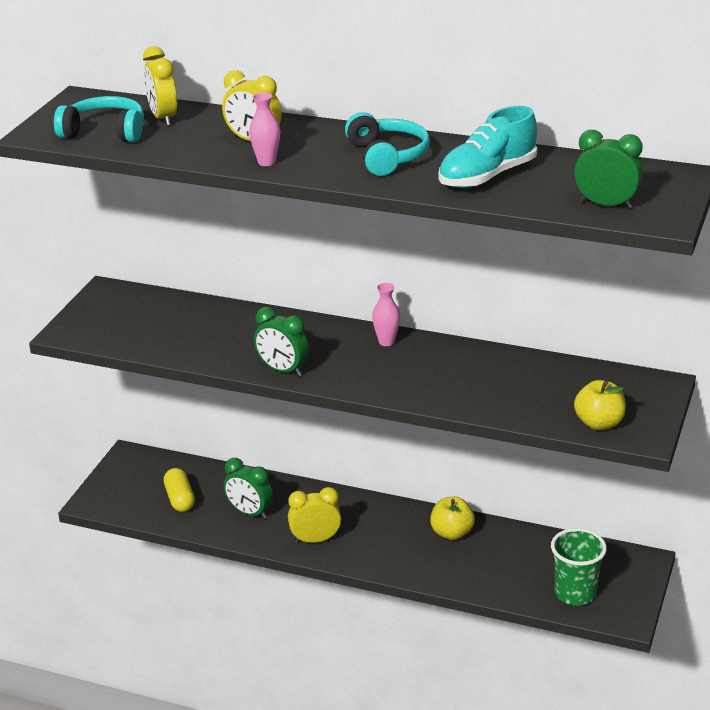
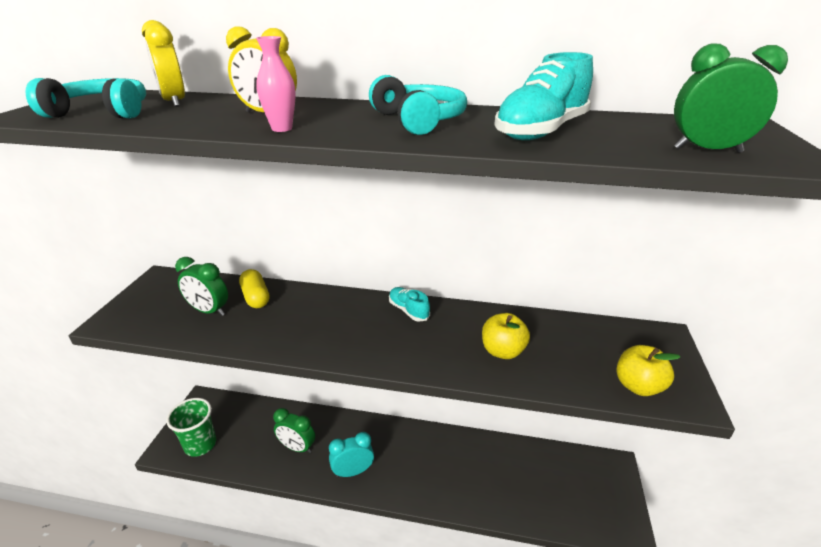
camera: 10 degrees left, 0 degrees up
(180, 499) = (240, 439): yellow capsule -> yellow capsule (256, 297)
(282, 370) = (316, 348): green clock -> green clock (209, 311)
(315, 540) = (353, 471): yellow clock -> turquoise clock
(386, 342) = (408, 310): pink vase -> turquoise shoe
(452, 533) = (461, 452): yellow apple -> yellow apple (502, 351)
(575, 593) = (576, 508): green cup -> green cup (200, 444)

